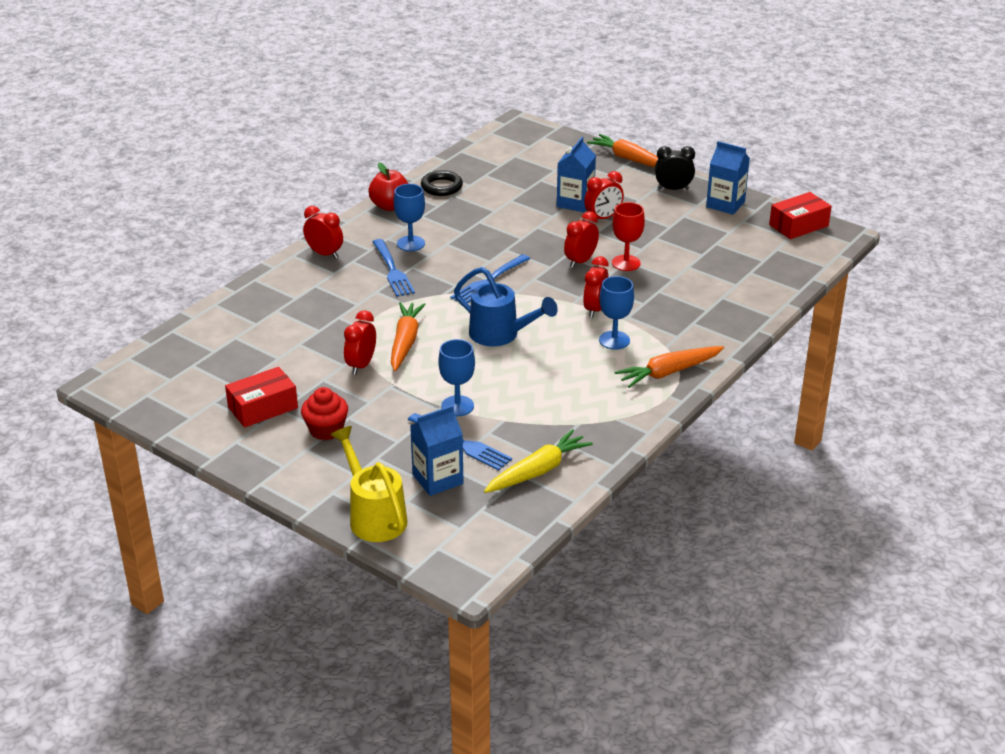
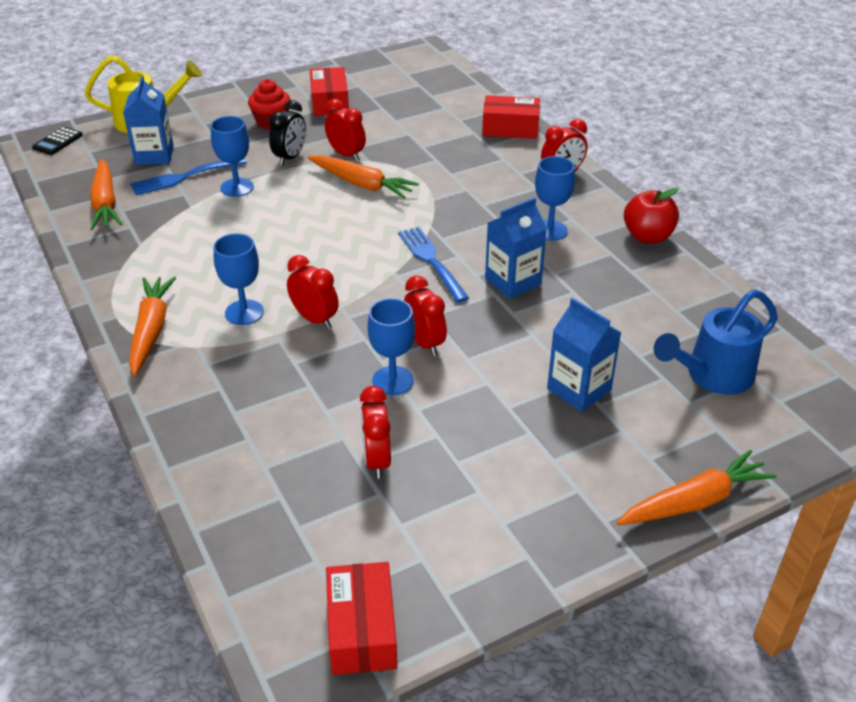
camera: 115 degrees right, 5 degrees up
(258, 293) = (510, 128): none -> red box
(392, 270) = (501, 206): blue fork -> none
(441, 187) = (680, 286): black ring -> none
(456, 560) = (58, 141): none -> black calculator
(500, 335) = (324, 240): blue watering can -> blue watering can (712, 376)
(537, 471) = (105, 203): yellow carrot -> orange carrot
(603, 218) = (521, 401): red clock -> red clock (377, 460)
(626, 263) = (393, 381): red goblet -> blue goblet
(673, 189) = (568, 514): black clock -> black clock (290, 157)
(725, 204) = (485, 560): blue carton -> blue carton (513, 281)

